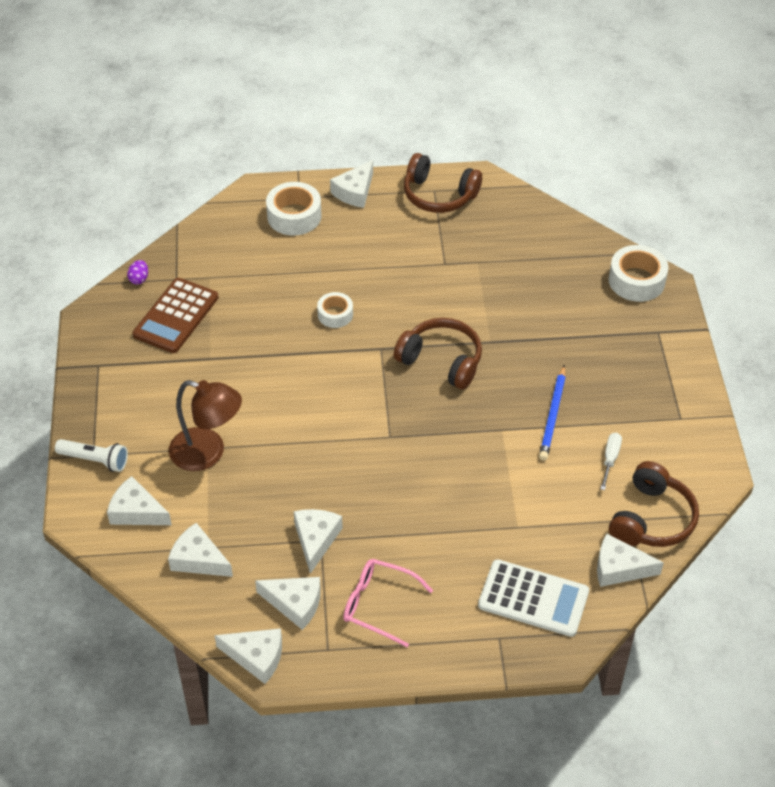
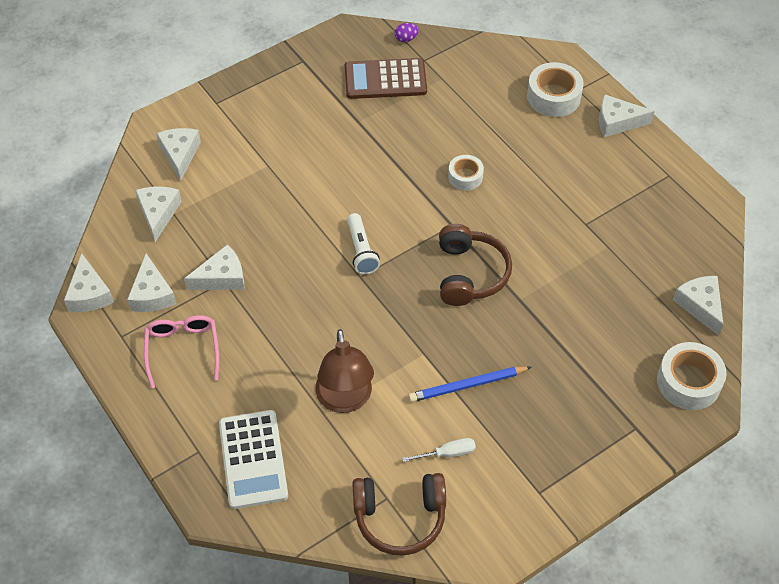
camera: 60 degrees right, 5 degrees up
(95, 460) = (212, 106): white flashlight -> white flashlight (361, 250)
(208, 453) = (262, 168): brown lamp -> brown lamp (345, 400)
(439, 195) = (666, 181): brown headphones -> none
(619, 568) = (326, 514): white cheese -> white cheese (700, 306)

